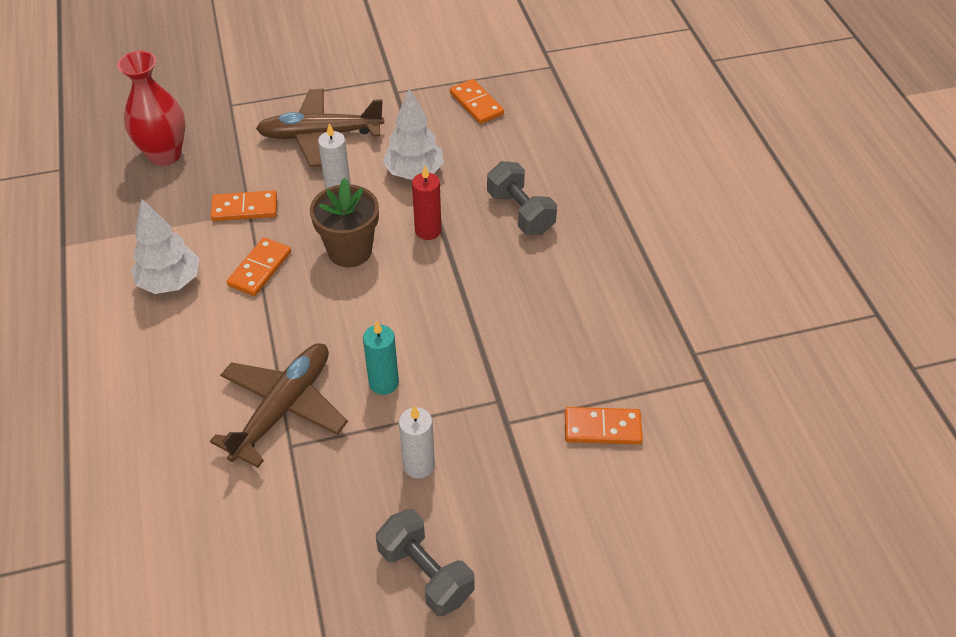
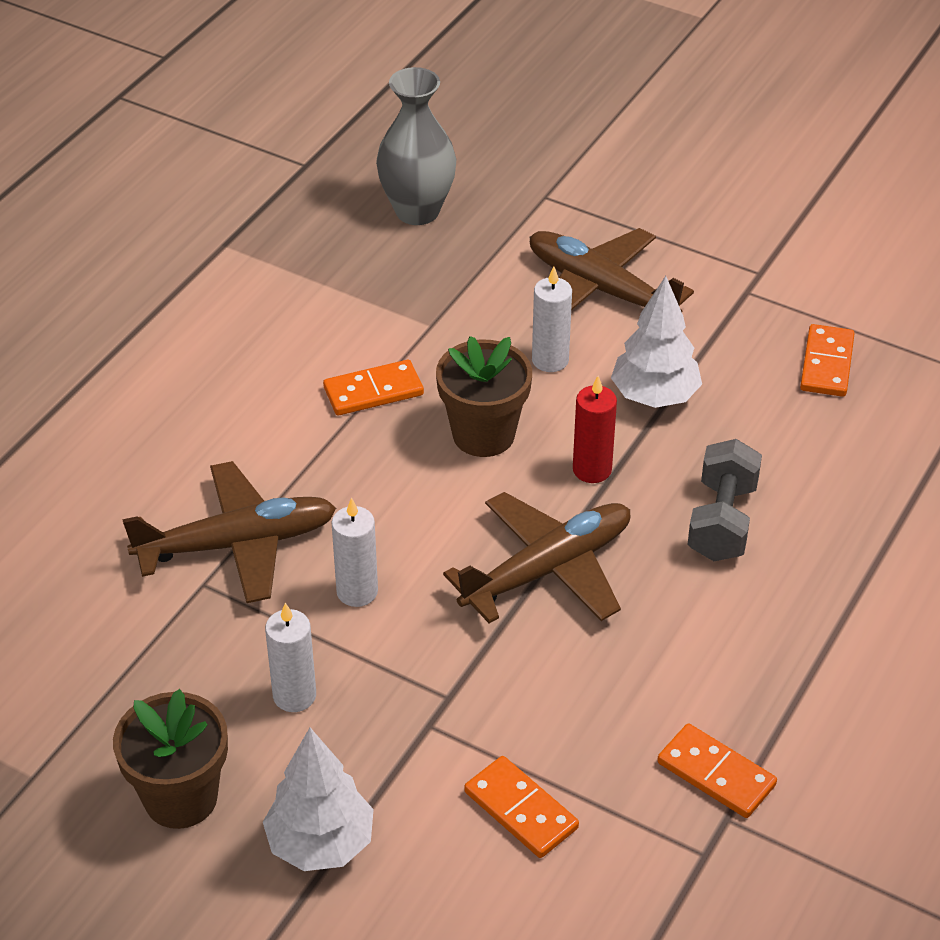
camera: 45 degrees right, 5 degrees down
(165, 155) = (417, 211): red vase -> grey vase
(170, 282) = (277, 347): white tree -> white tree (321, 843)
(245, 208) = (431, 318): orange domino -> orange domino (716, 774)
(384, 383) = (357, 592): turquoise candle -> white candle
(425, 573) = (181, 798): grey dumbbell -> brown flower pot
(468, 297) = (547, 570): none -> brown plane

